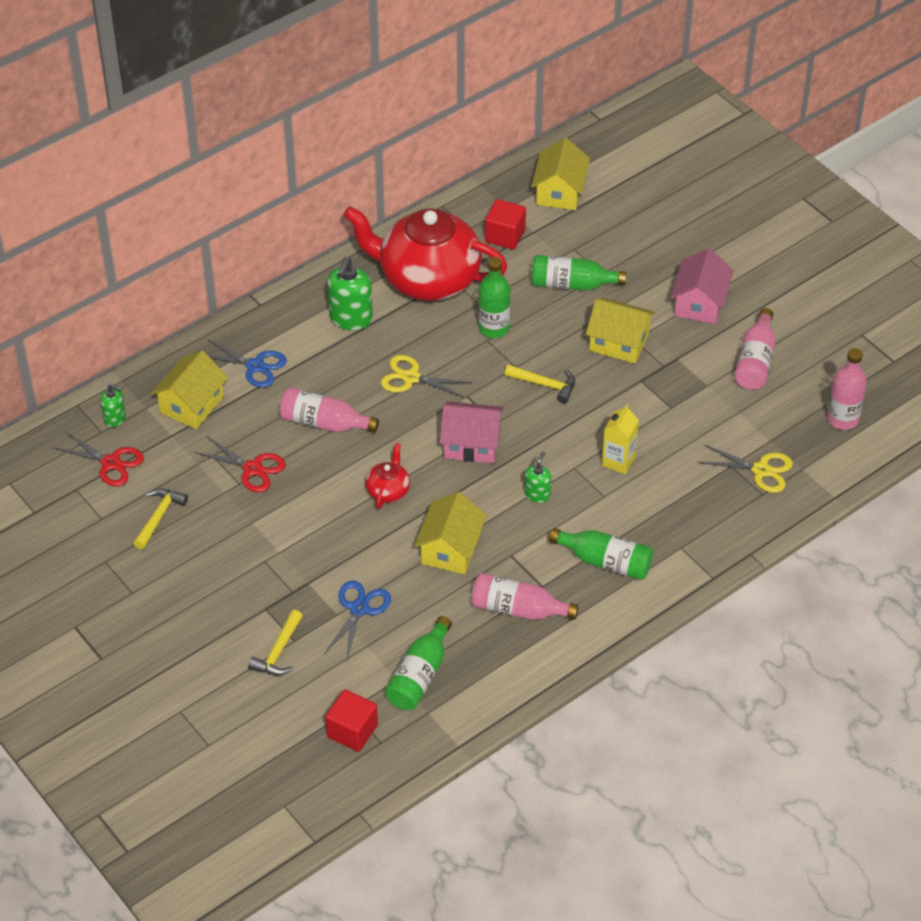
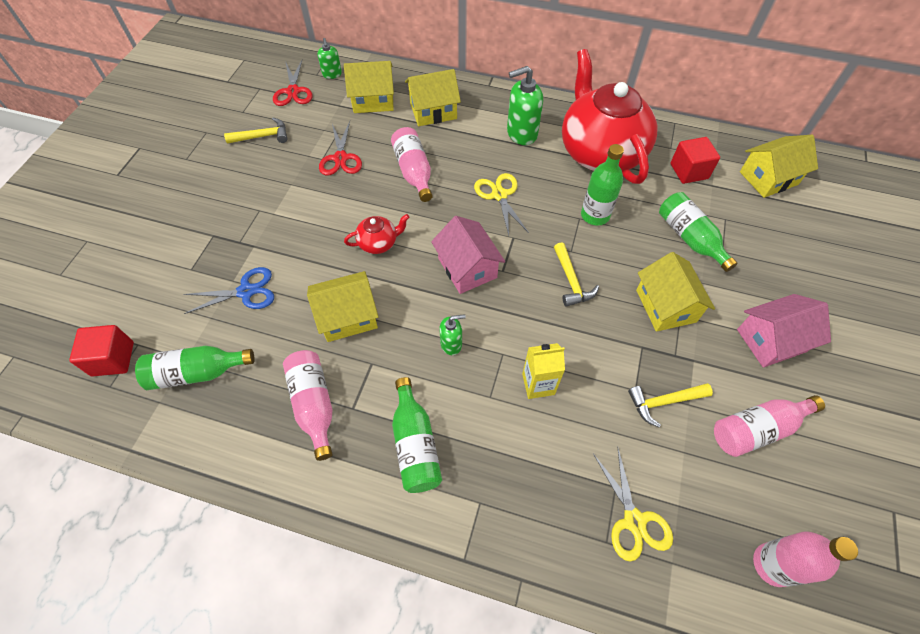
camera: 55 degrees right, 10 degrees up
(255, 366) = (433, 111): blue scissors -> yellow house
(278, 652) = (173, 266): yellow hammer -> yellow hammer (663, 402)

